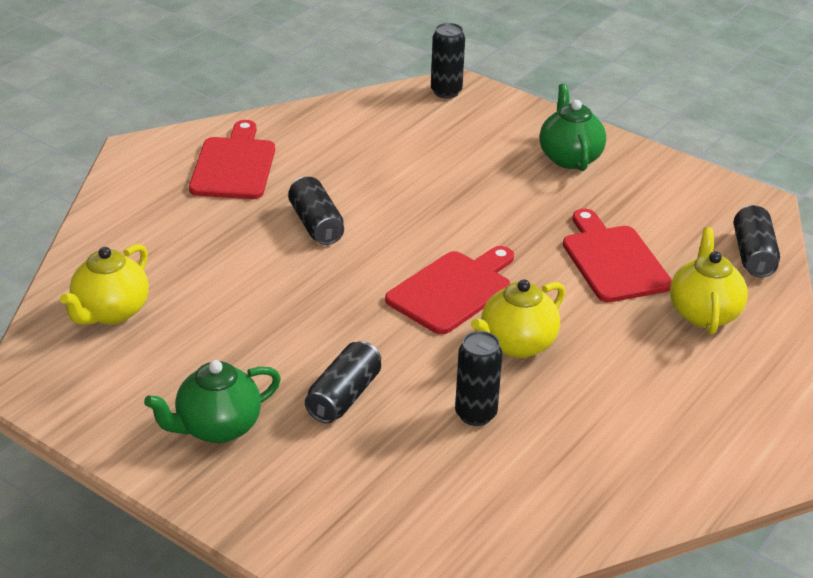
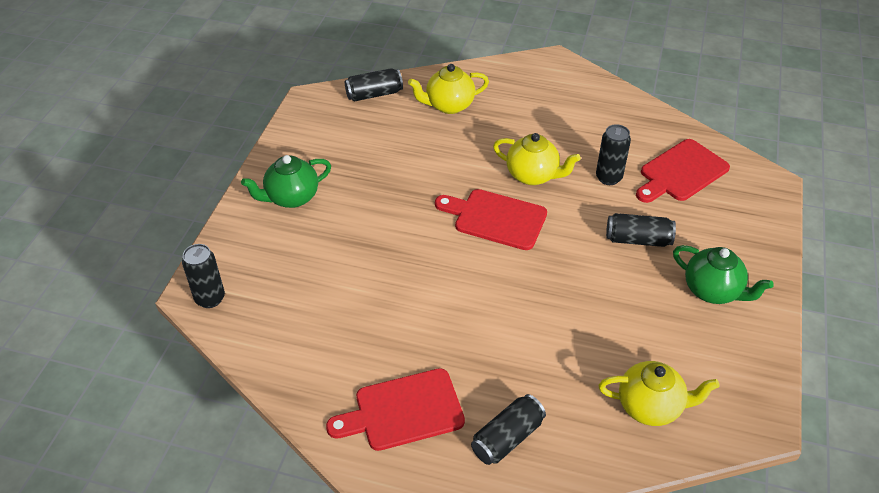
camera: 110 degrees left, 10 degrees up
(316, 224) = (461, 319): black can -> black can (507, 438)
(613, 260) = (415, 151): red cutting board -> red cutting board (681, 172)

